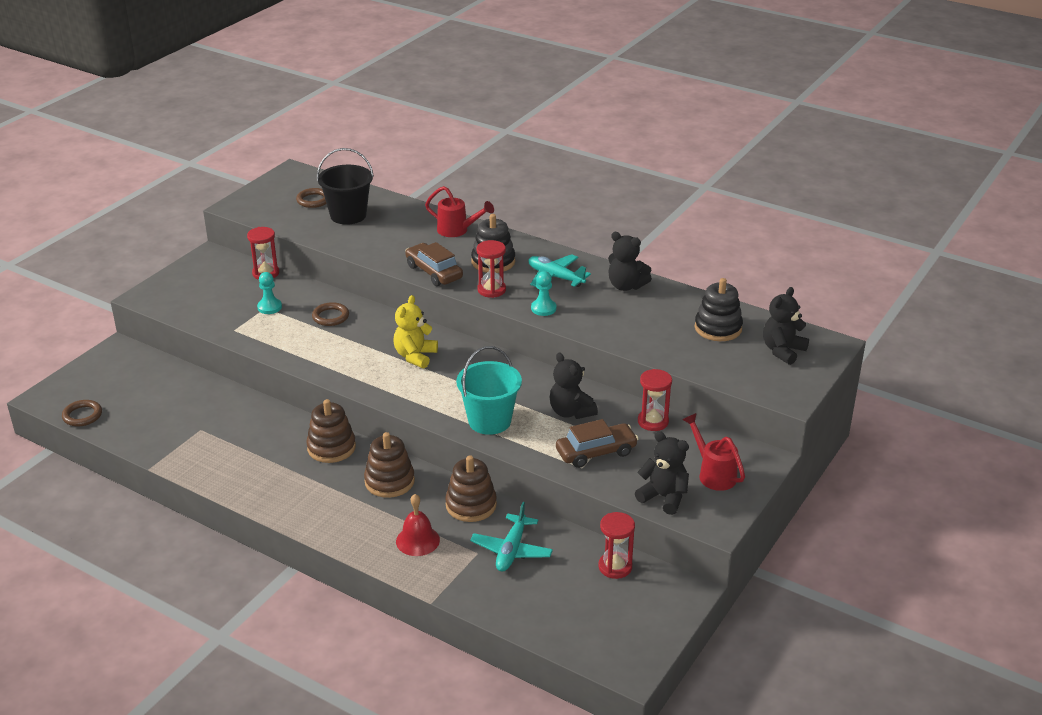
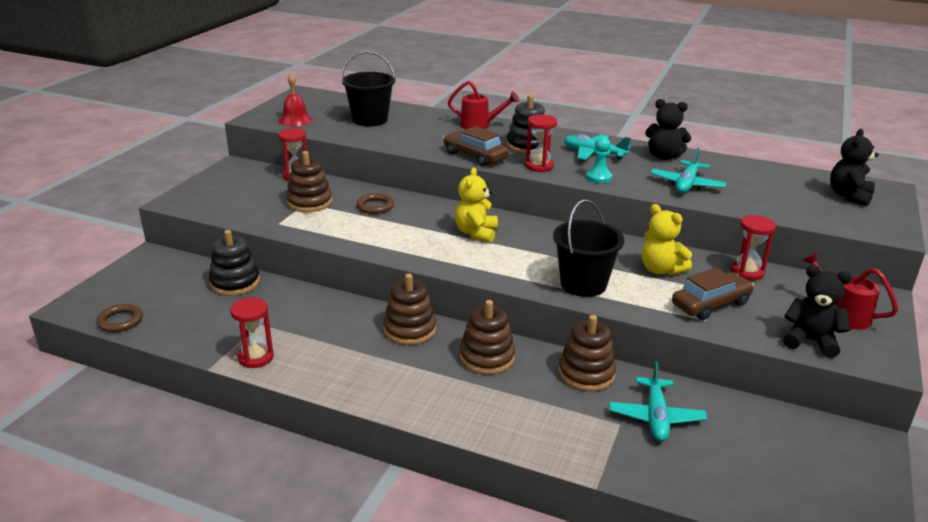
camera: 10 degrees left, 5 degrees down
(269, 307) = (309, 202): turquoise pawn -> brown stacking toy
(313, 200) = (332, 111): brown ring -> none
(417, 540) = (546, 417): red bell -> red bell (295, 120)
(489, 421) = (583, 284): turquoise bucket -> black bucket
(571, 412) = (660, 270): black teddy bear -> yellow teddy bear
(615, 567) = (777, 423): red hourglass -> red hourglass (256, 357)
(626, 324) = (687, 184): none -> turquoise plane
(718, 328) = (774, 182): black stacking toy -> black stacking toy (235, 283)

